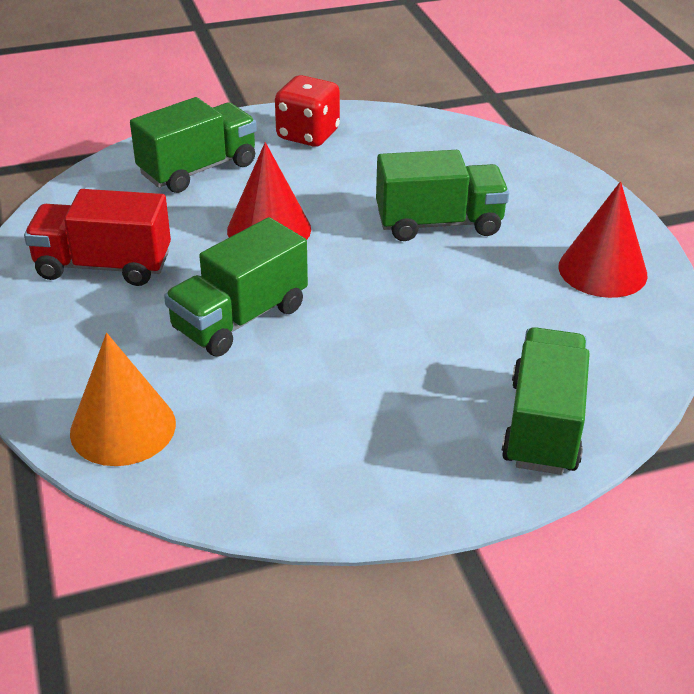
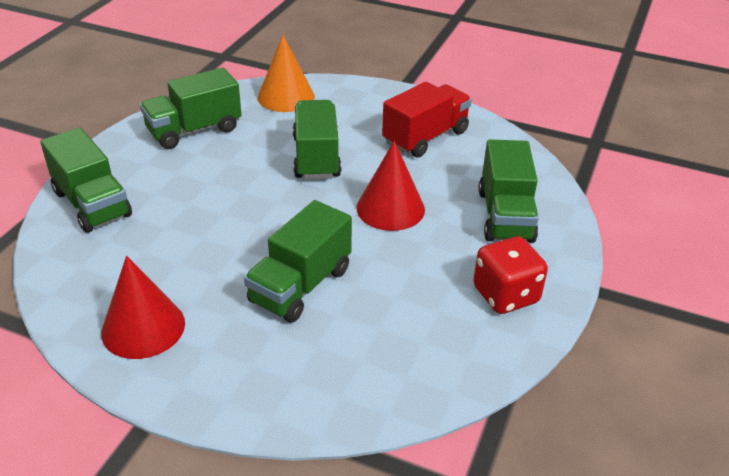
camera: 130 degrees right, 0 degrees up
(307, 455) = (194, 130): none -> green truck

